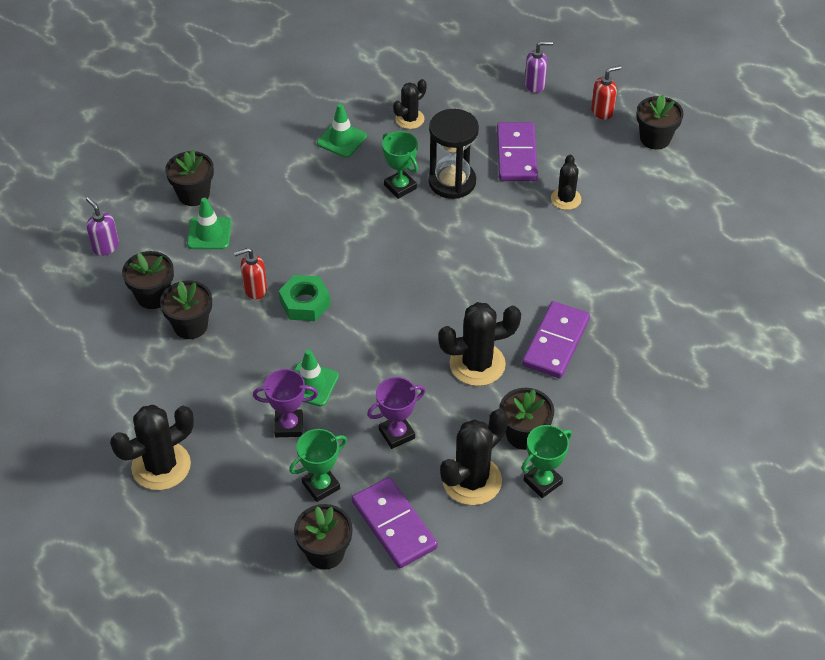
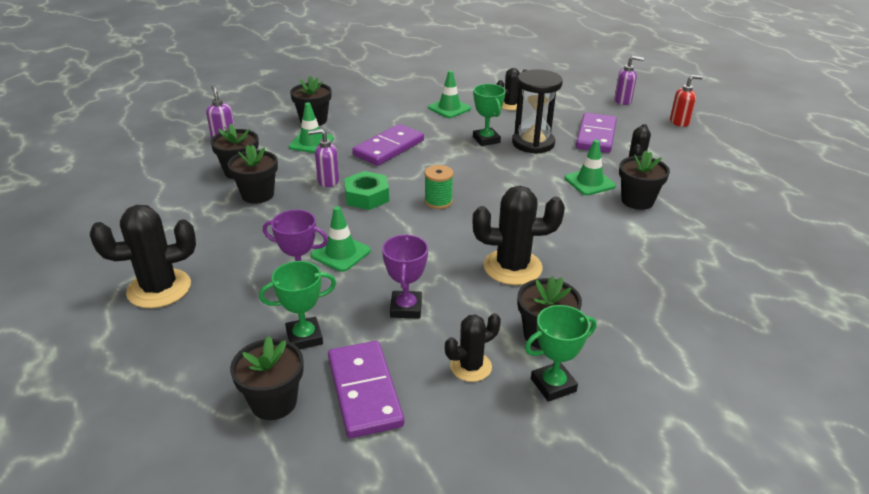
camera: 15 degrees right, 15 degrees down
(255, 290) = (328, 181): red soap dispenser -> purple soap dispenser
(380, 294) = (438, 201): none -> green spool
(397, 434) = (406, 308): purple trophy -> purple trophy turned 75 degrees counterclockwise
(472, 480) = (470, 366): black cactus -> black cactus, size x0.60
(524, 231) = (589, 182): none -> green traffic cone
(555, 342) = (600, 264): purple domino -> purple domino (388, 148)
(655, 138) = (726, 143): black flower pot -> black flower pot (637, 201)

